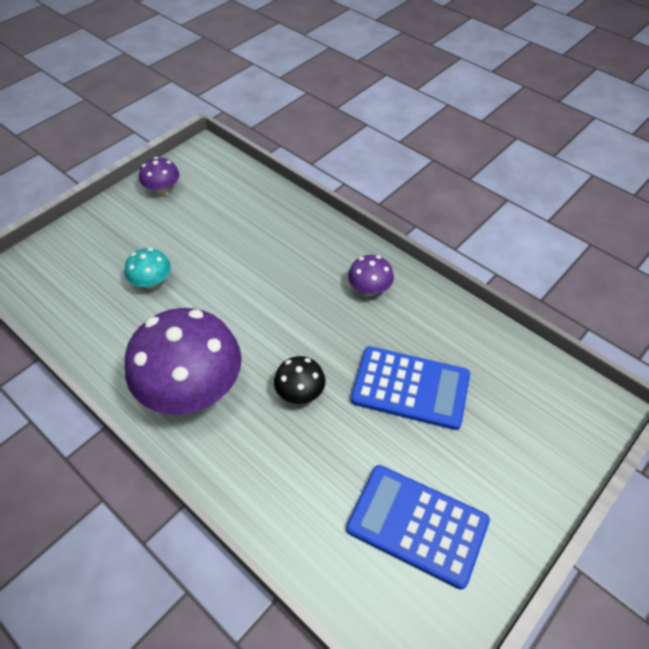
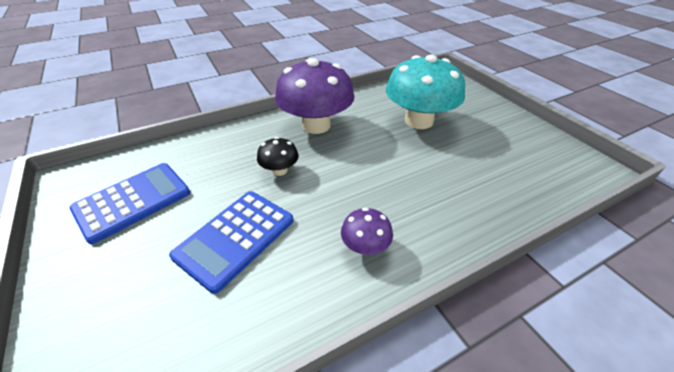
camera: 110 degrees right, 10 degrees down
(152, 282) = (418, 121): turquoise mushroom -> turquoise mushroom, size x2.17
(163, 189) = (531, 137): purple mushroom -> none

